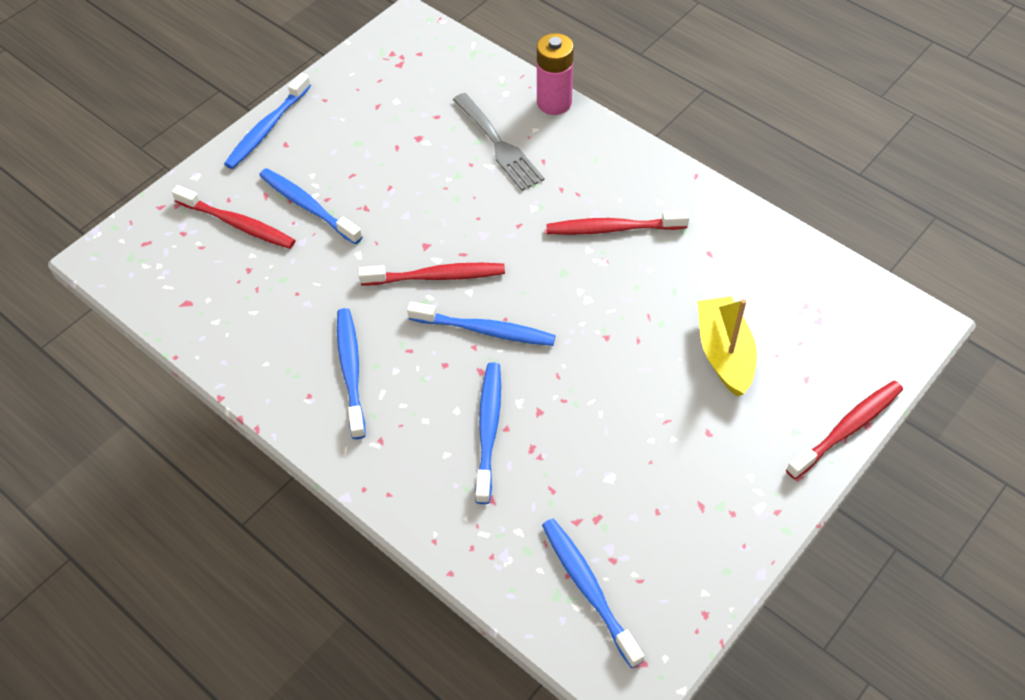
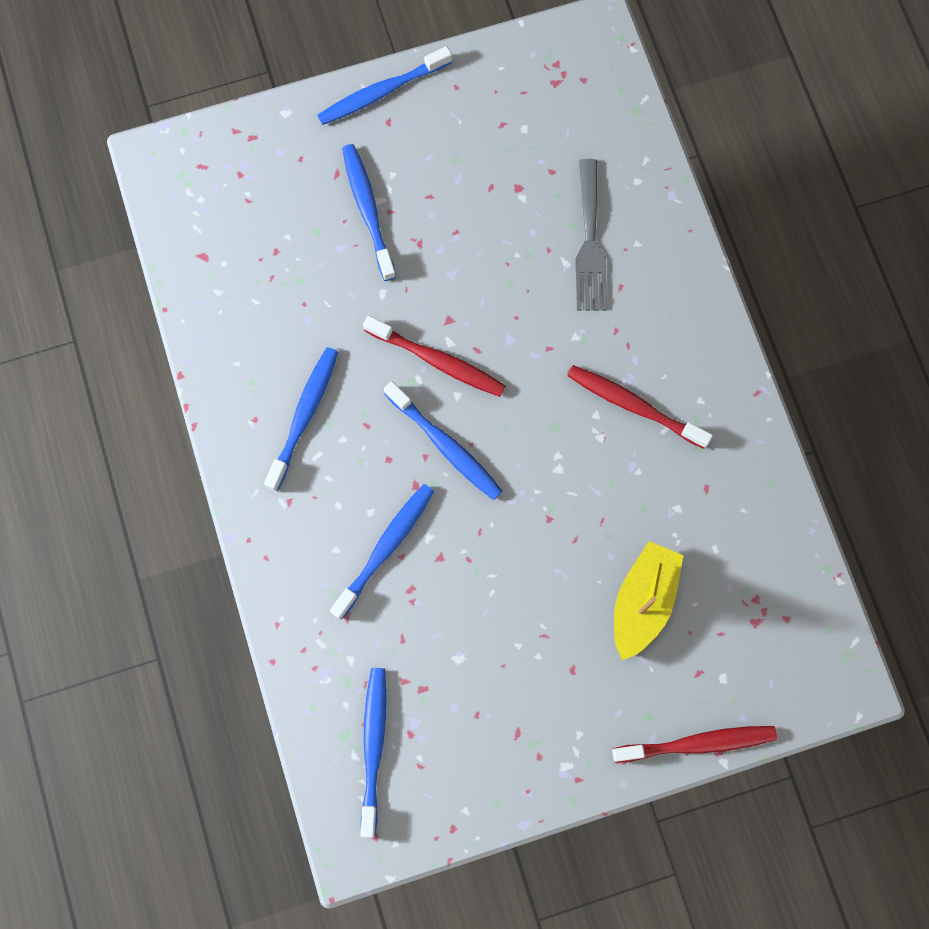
camera: 30 degrees right, 20 degrees up
(238, 224) = (294, 193): red toothbrush -> none
(554, 103) = (677, 222): pink battery -> none

